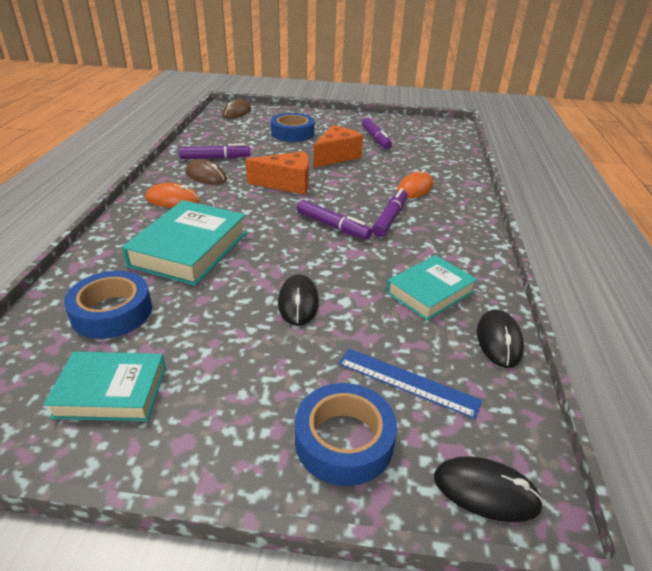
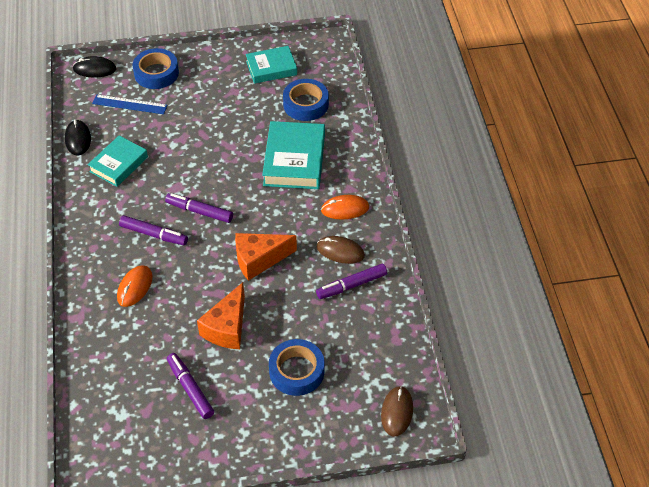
camera: 165 degrees right, 15 degrees up
(298, 302) = (201, 136): black mouse -> none
(390, 218) = (154, 234): purple marker -> purple marker turned 75 degrees counterclockwise

